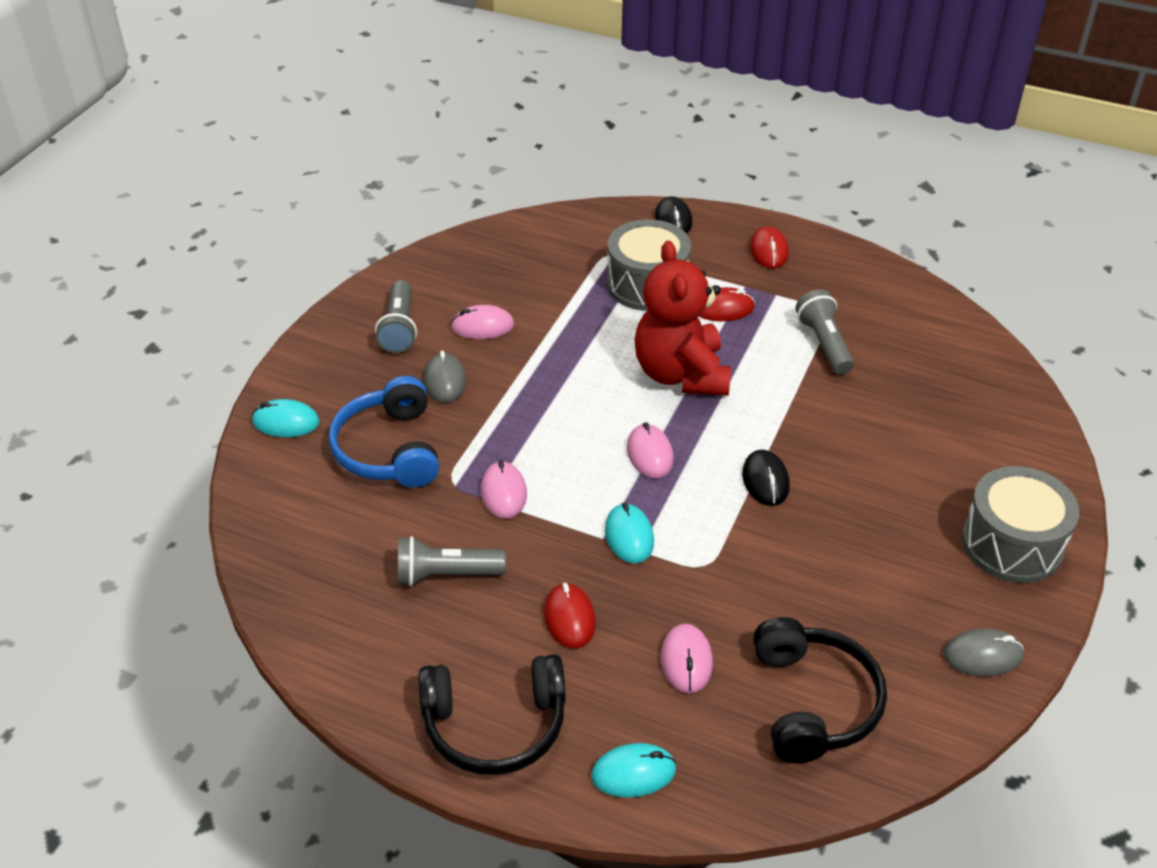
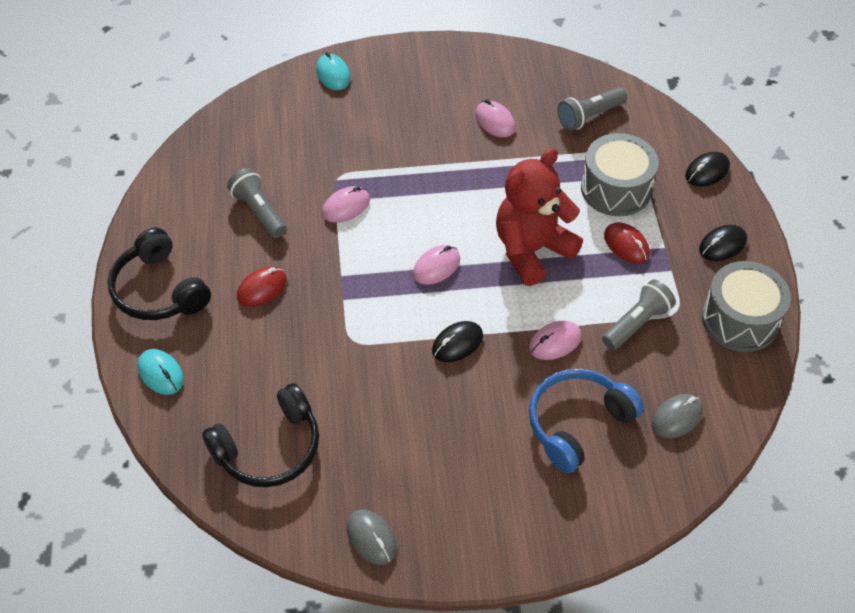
camera: 60 degrees right, 10 degrees up
(389, 449) = (344, 133): blue headphones -> blue headphones (577, 423)
(399, 328) = (458, 81): grey flashlight -> grey flashlight (589, 116)
(445, 381) = (426, 128): grey mouse -> grey mouse (677, 417)
(629, 536) = (351, 288): turquoise mouse -> none
(686, 661) = (263, 364): pink mouse -> pink mouse (555, 342)
(769, 251) = (722, 245): red mouse -> black mouse
(1012, 544) = (498, 524): grey drum -> grey drum (740, 320)

